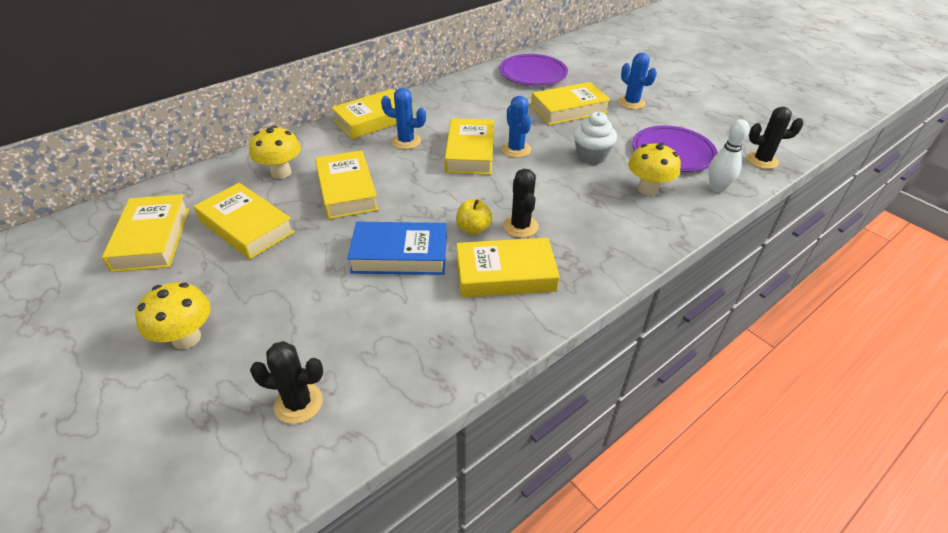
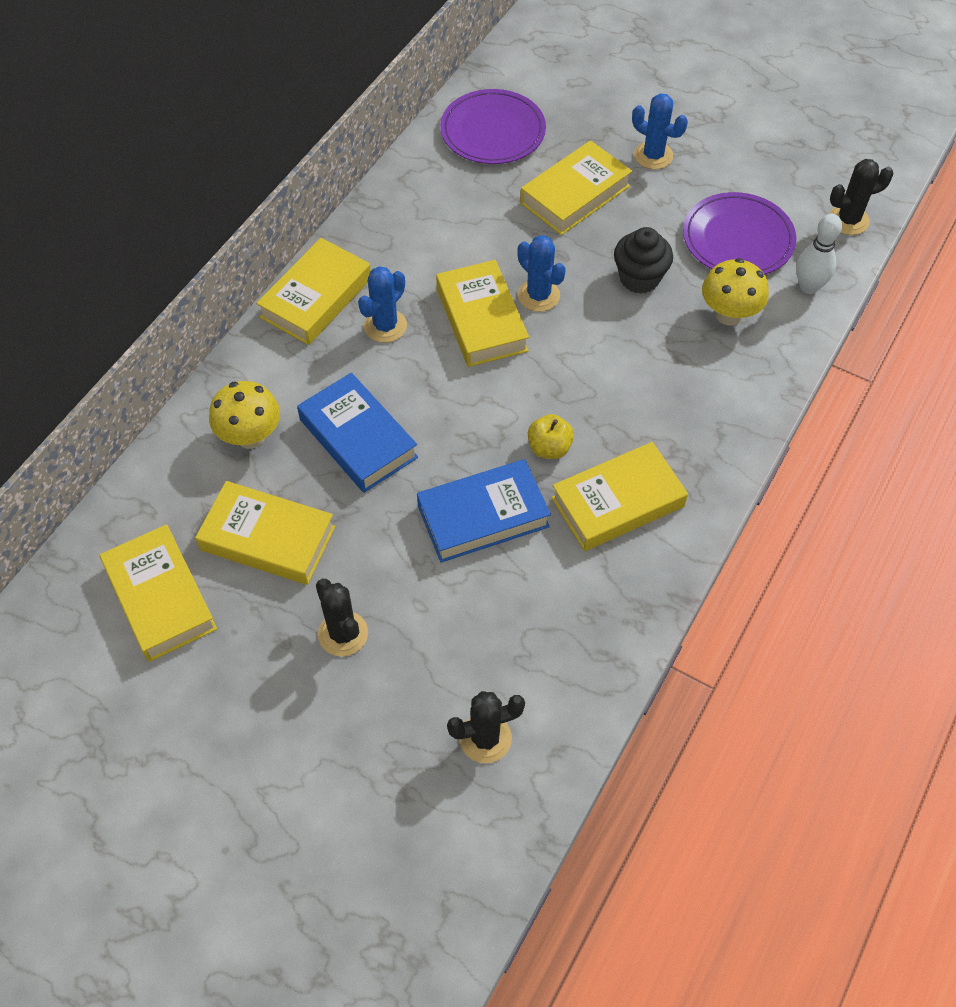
camera: 20 degrees left, 15 degrees up
(186, 338) = (311, 711): yellow mushroom -> none
(347, 190) = (358, 438): yellow book -> blue book
(406, 141) = (385, 326): blue cactus -> blue cactus turned 45 degrees counterclockwise
(520, 226) = (603, 425): black cactus -> black cactus (343, 634)
(591, 156) = (639, 278): white cupcake -> black cupcake

